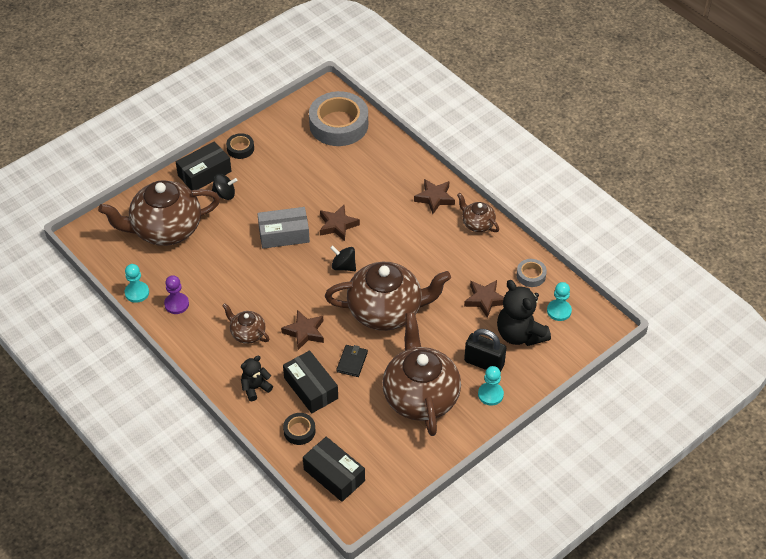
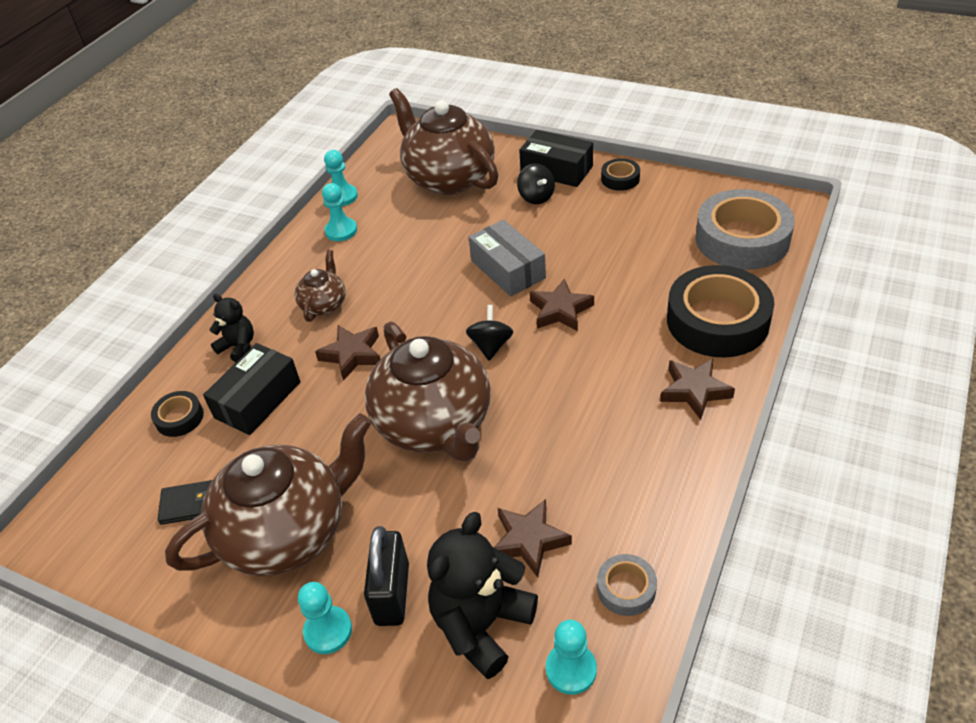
camera: 70 degrees right, 5 degrees down
(176, 304) = (341, 231): purple pawn -> turquoise pawn
(334, 475) = (111, 486): black box -> none
(352, 362) = (321, 424): black wallet -> black wallet (189, 504)
(393, 166) = (717, 321): none -> black tape
(477, 224) = (684, 465): brown teapot -> none

